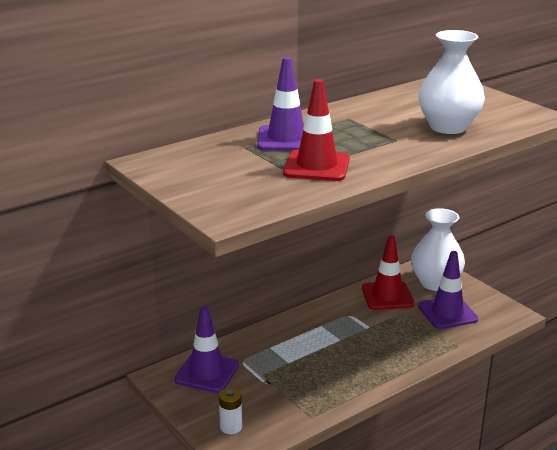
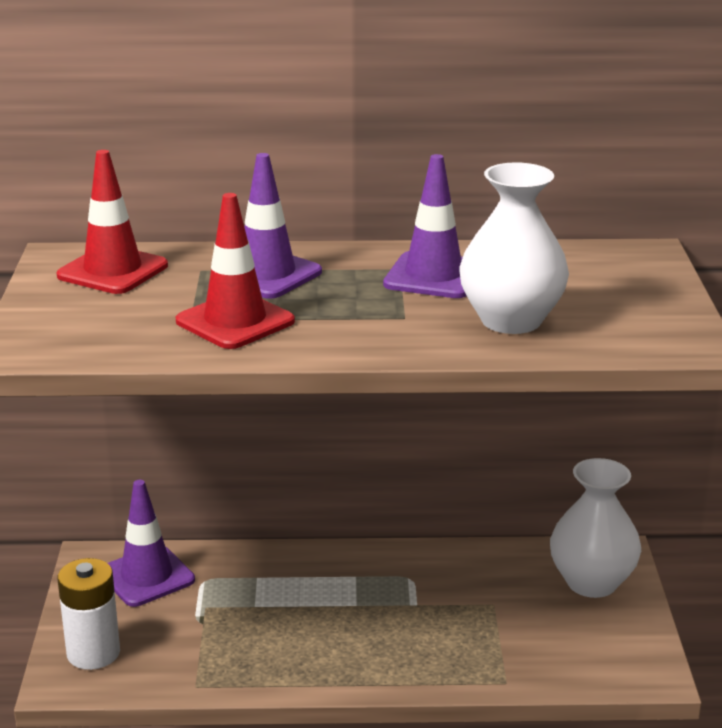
camera: 35 degrees right, 0 degrees up
(231, 427) = (93, 653): white battery -> white battery, size x1.66
(387, 296) = (496, 573): red traffic cone -> red traffic cone (113, 271)
(447, 313) = (552, 631): purple traffic cone -> purple traffic cone (433, 276)

